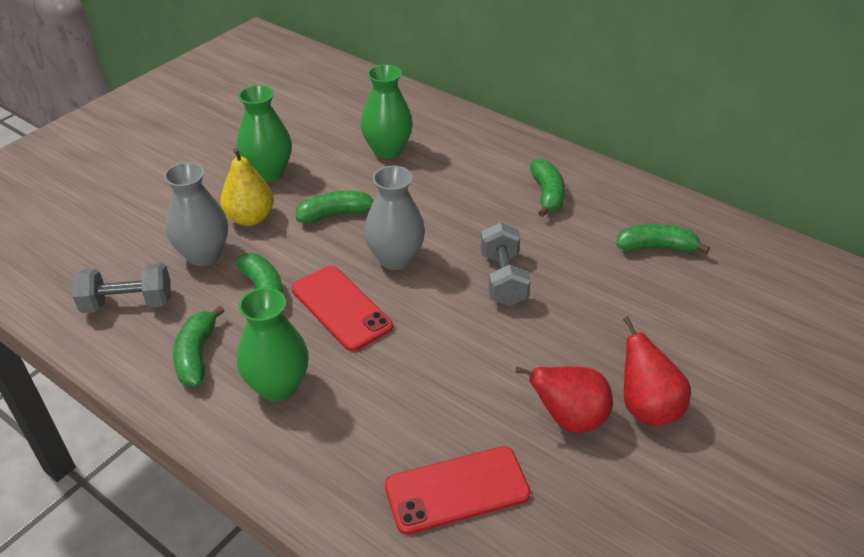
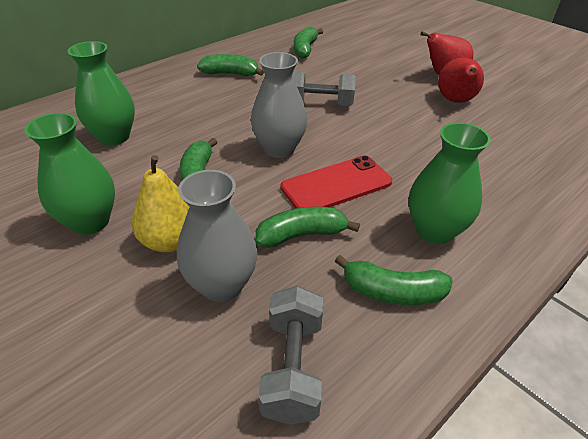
camera: 80 degrees left, 0 degrees up
(457, 490) = (524, 149): red phone -> none

